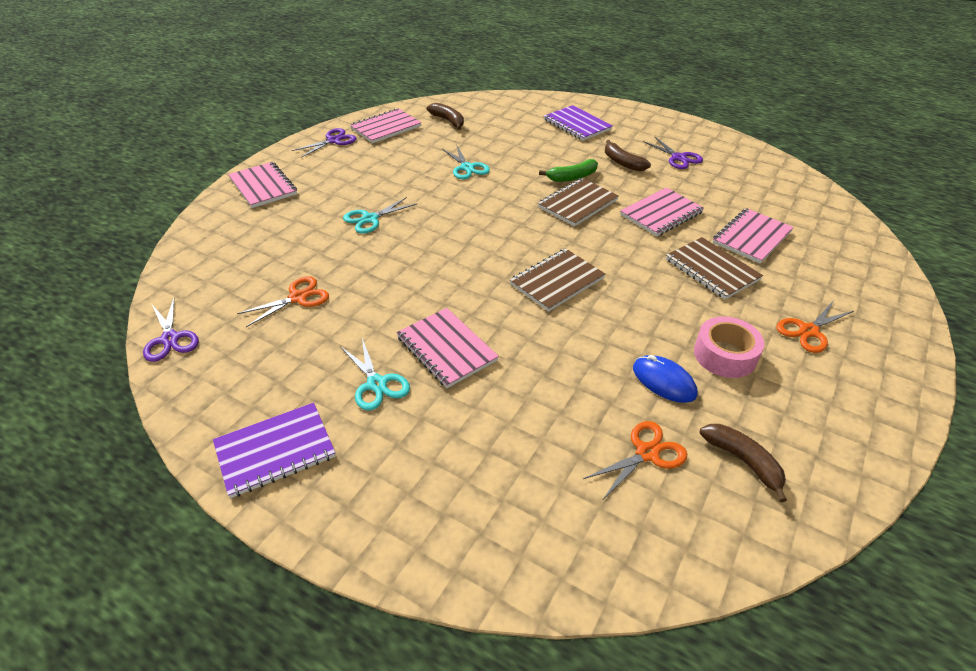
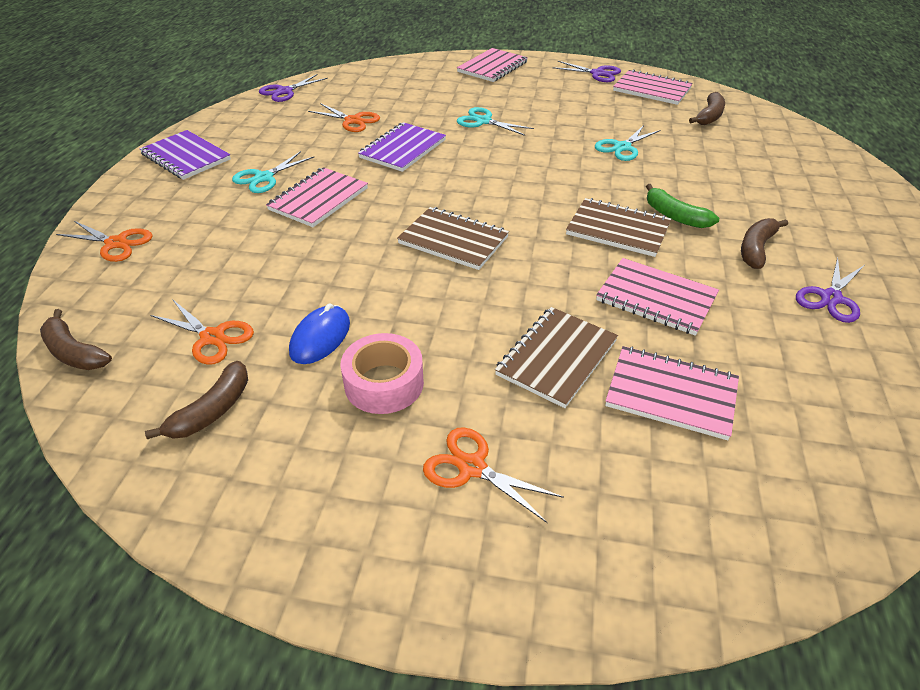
camera: 70 degrees right, 0 degrees up
(448, 531) = (116, 243): none -> orange scissors
(577, 125) = (814, 198): purple notebook -> purple notebook (403, 149)
(645, 571) = (74, 352): none -> brown banana

